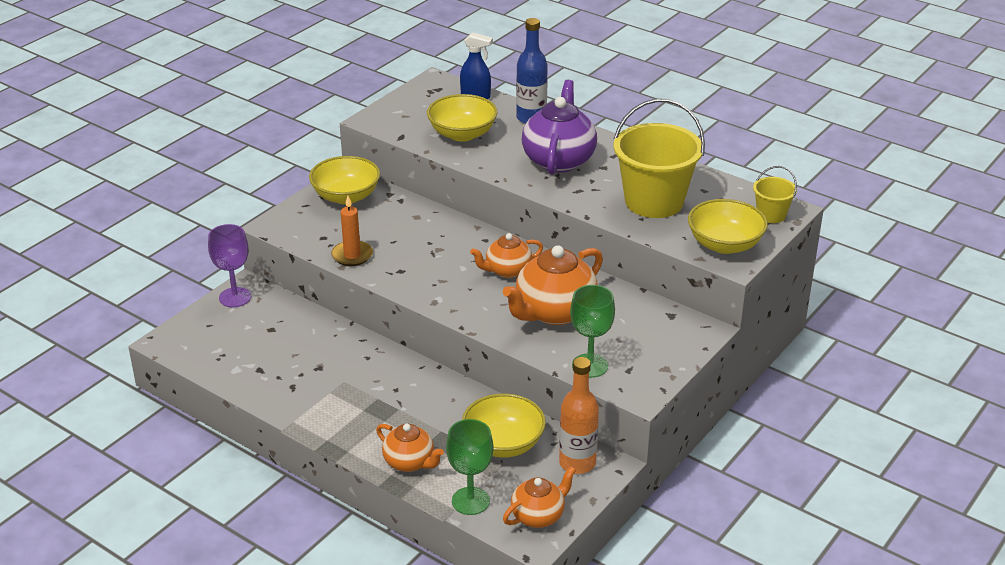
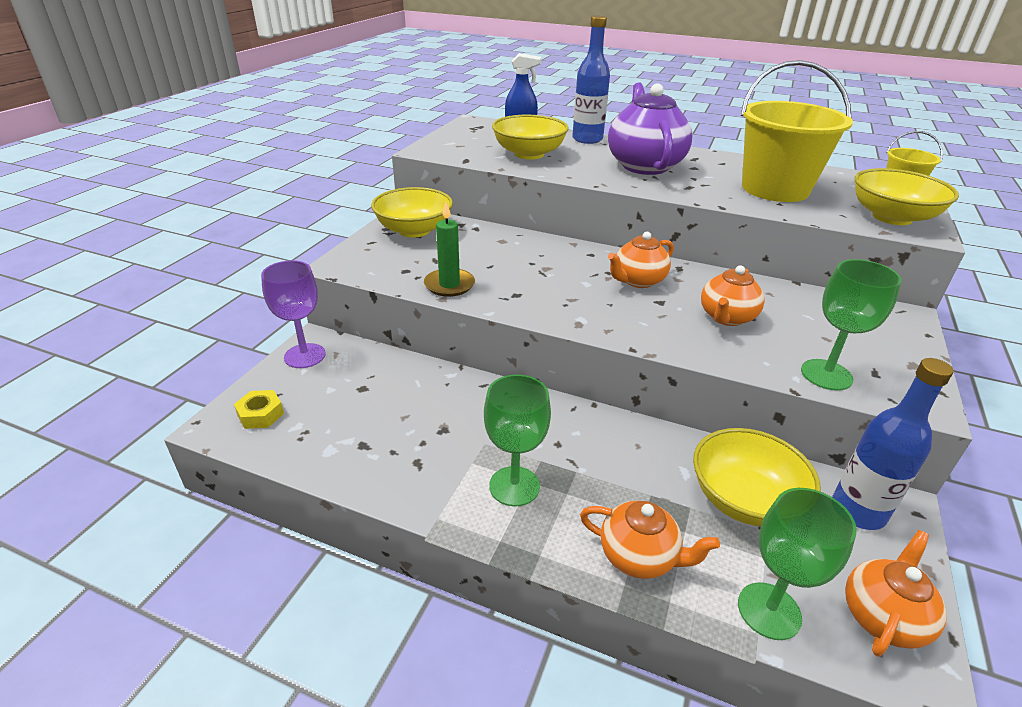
camera: 15 degrees left, 0 degrees up
(194, 338) = (260, 414): none -> yellow nut
(351, 411) = (514, 486): none -> green goblet
(352, 255) = (449, 285): orange candle -> green candle
(554, 312) = (726, 318): orange teapot -> orange teapot, size x0.59
(577, 463) = (857, 511): orange bottle -> blue bottle

